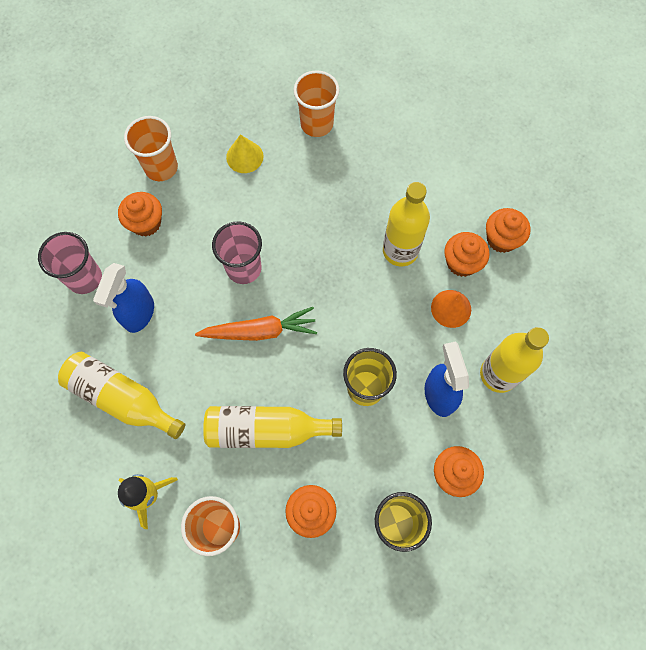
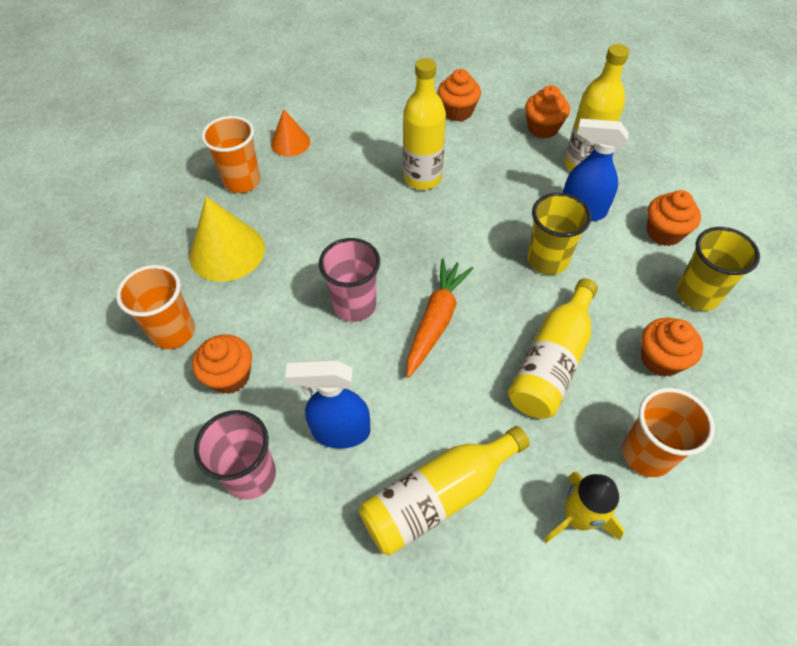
camera: 60 degrees left, 15 degrees down
(139, 314) = (340, 432): blue spray bottle -> blue spray bottle turned 135 degrees clockwise
(244, 157) = (227, 251): yellow cone -> yellow cone, size x1.66
(451, 308) = (502, 168): orange cone -> orange cone (290, 142)
(461, 262) = (462, 144): orange cupcake -> orange cupcake (542, 128)

